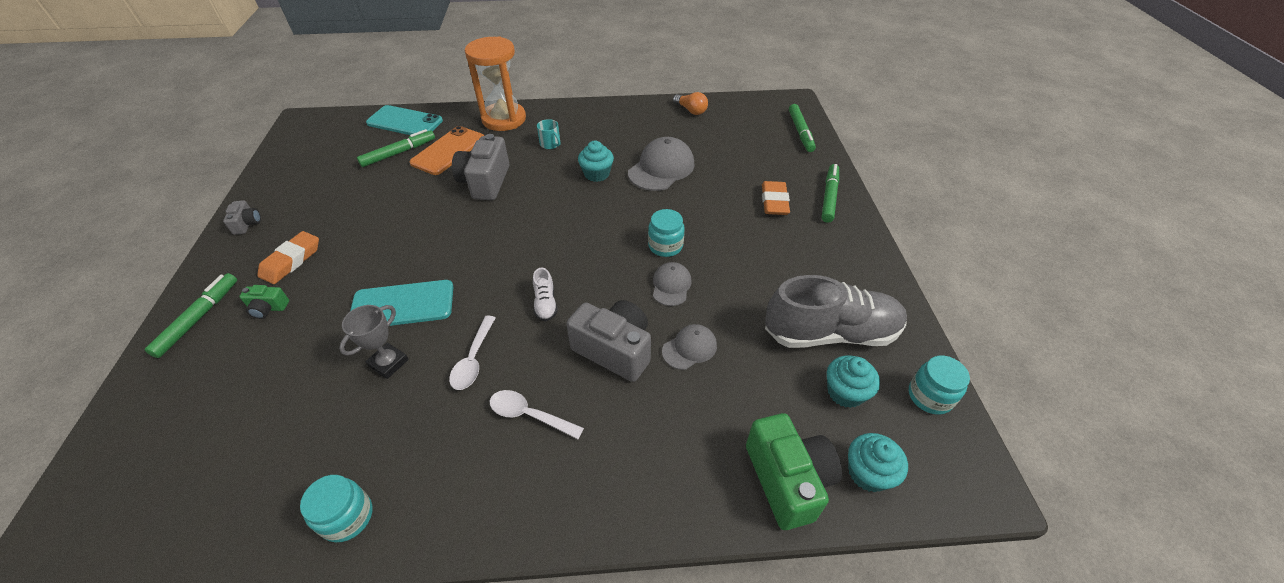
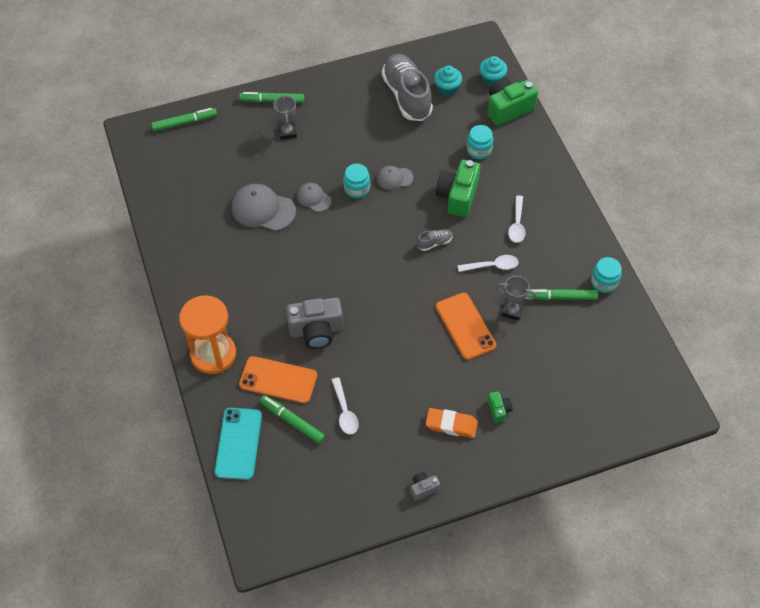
camera: 105 degrees left, 10 degrees up
(199, 318) = (523, 450): green marker -> green marker (560, 297)
(379, 186) = (345, 411): none -> white spoon
(402, 305) = (465, 326): turquoise phone -> orange phone
(545, 303) = (434, 243): white shoe -> grey shoe
(550, 144) = (247, 300): turquoise mug -> none
(596, 174) = (283, 252): turquoise cupcake -> none
(614, 350) = (457, 196): grey camera -> green camera
(689, 348) = (442, 160): grey cap -> grey cap (313, 198)
(691, 110) = (164, 205): orange light bulb -> none
(774, 202) = (287, 132): orange eraser -> grey trophy
(929, 396) = (436, 55): turquoise jar -> turquoise jar (479, 150)

